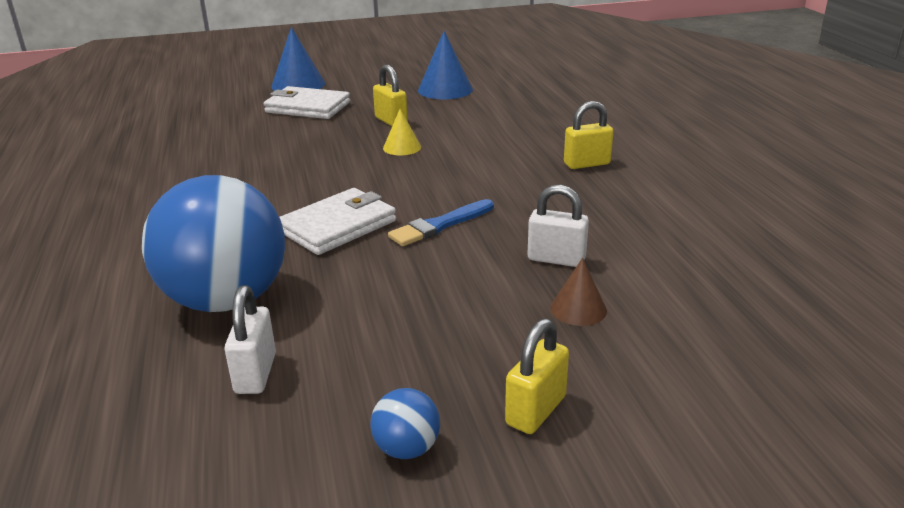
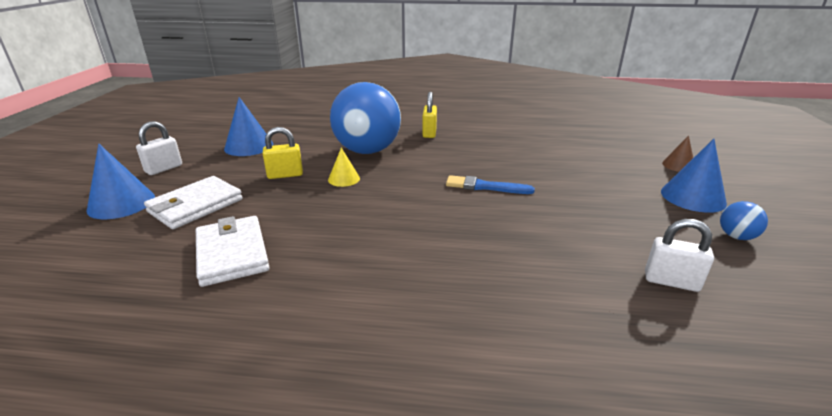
camera: 70 degrees left, 0 degrees up
(226, 300) = (567, 287): blue ball -> blue ball (367, 151)
(338, 226) = (464, 223): white wallet -> white wallet (232, 253)
(440, 225) = (485, 187): blue brush -> blue brush turned 120 degrees clockwise
(536, 410) = (692, 197): yellow padlock -> blue cone
(556, 259) = (543, 163): white padlock -> white padlock (164, 169)
(578, 309) = (598, 169): brown cone -> brown cone (678, 165)

